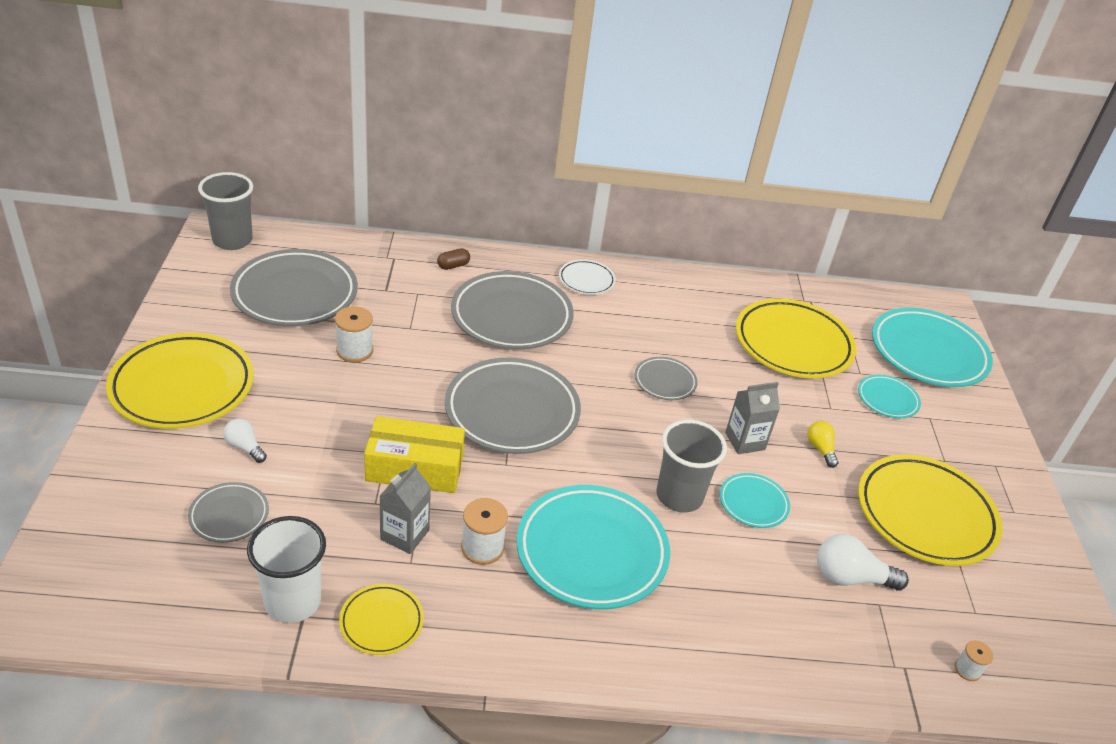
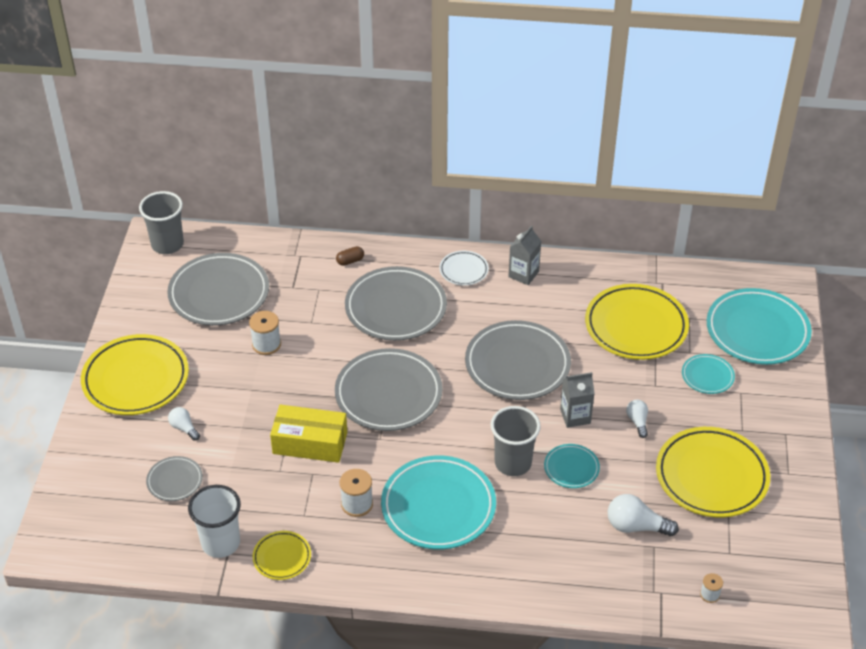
camera: 10 degrees right, 5 degrees up
(404, 535) = (300, 495): grey carton -> grey carton (523, 274)
(665, 381) = (517, 365): grey plate -> grey plate, size x2.02
(820, 449) = (637, 422): yellow light bulb -> white light bulb

